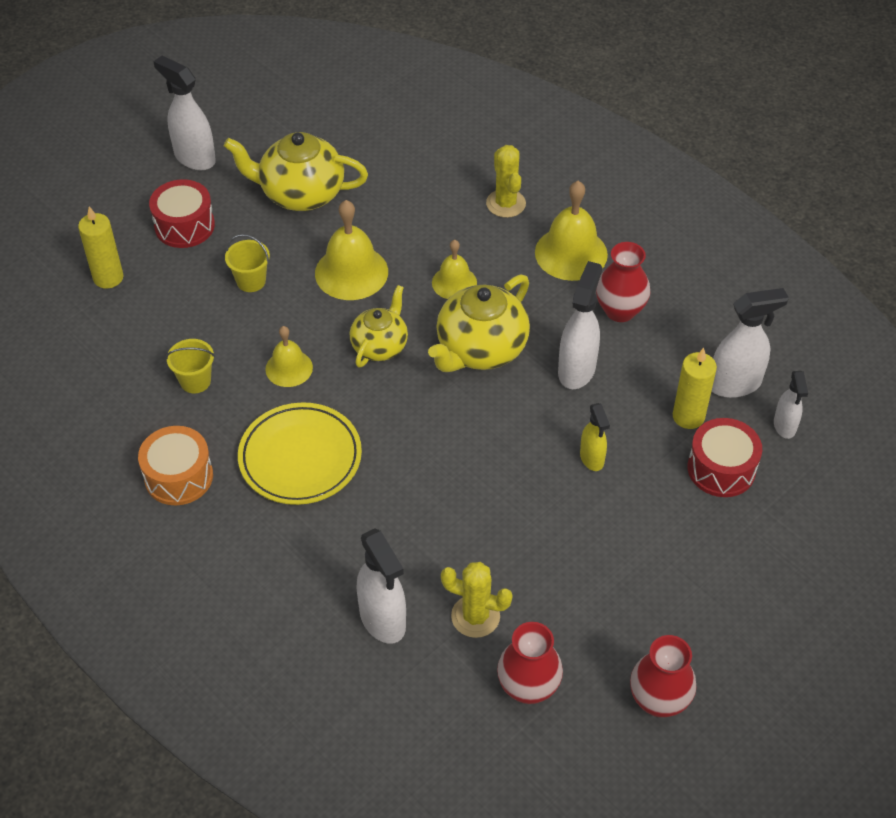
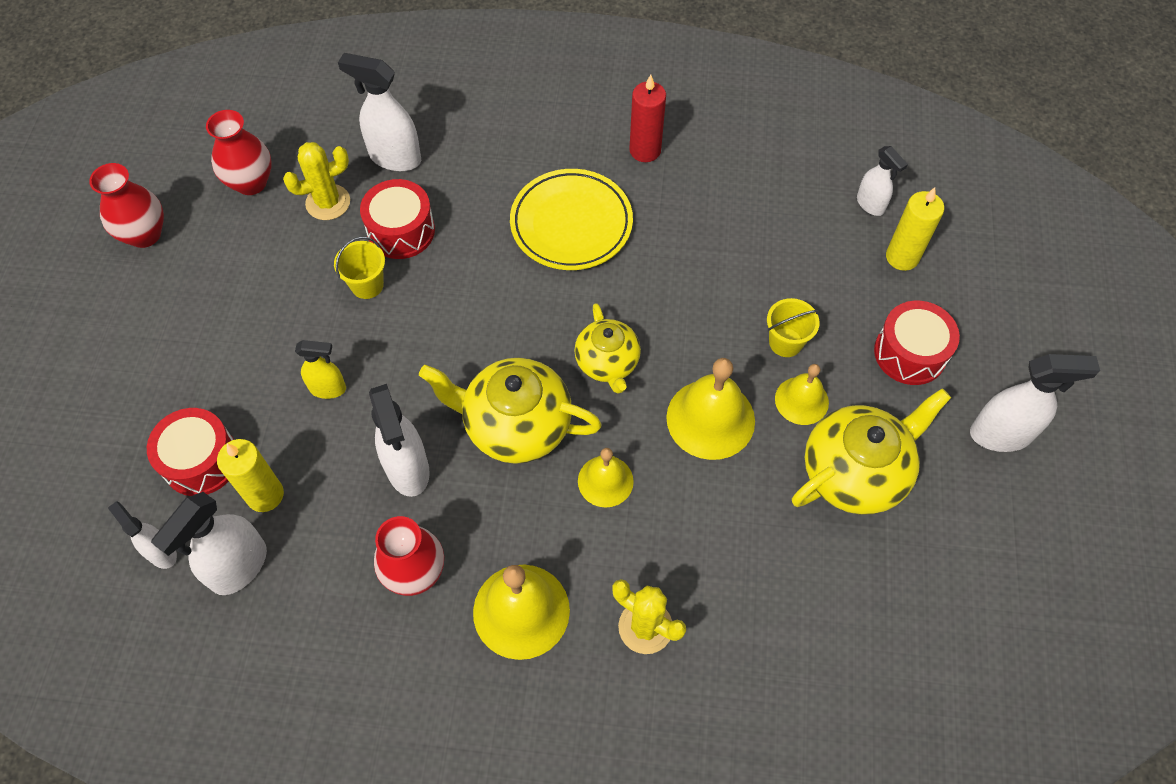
camera: 140 degrees right, 10 degrees up
(78, 322) = (870, 204): none -> white spray bottle
(179, 476) = (645, 150): orange drum -> red candle
(195, 381) = (721, 224): yellow bucket -> yellow bucket (367, 285)
(289, 368) = (661, 287): yellow bell -> yellow bell (801, 400)
(436, 546) = (401, 231): none -> red drum
(480, 349) = (515, 425): yellow teapot -> yellow teapot turned 75 degrees counterclockwise
(592, 458) = (328, 388): yellow spray bottle -> yellow spray bottle turned 150 degrees clockwise

